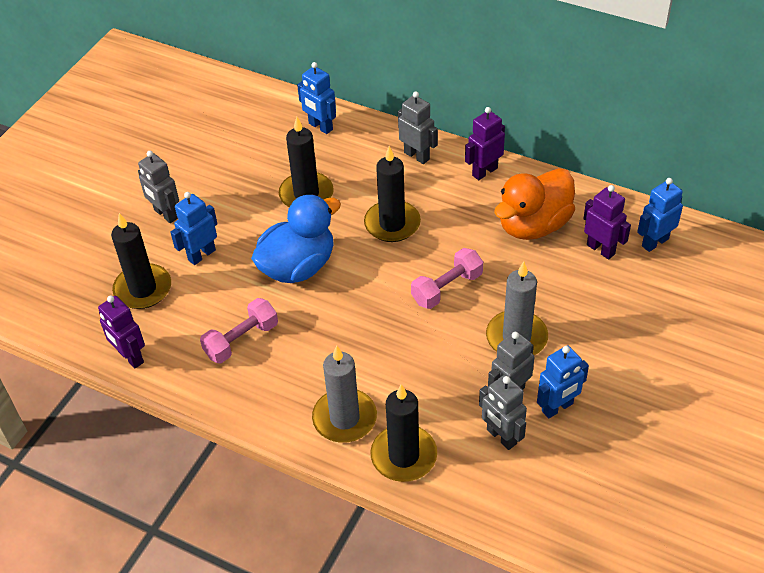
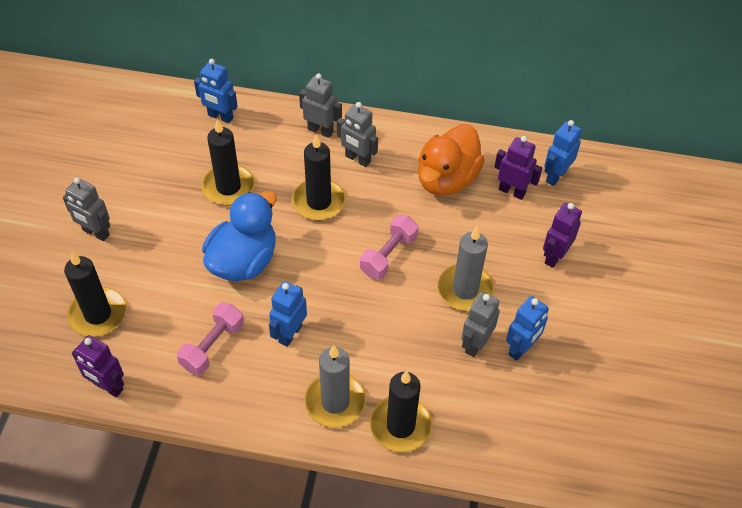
camera: 20 degrees left, 5 degrees up
(201, 255) = (145, 267): blue robot -> blue robot (290, 333)
(484, 171) = (387, 135): purple robot -> purple robot (554, 256)
(501, 437) = (481, 387): grey robot -> grey robot (357, 159)

